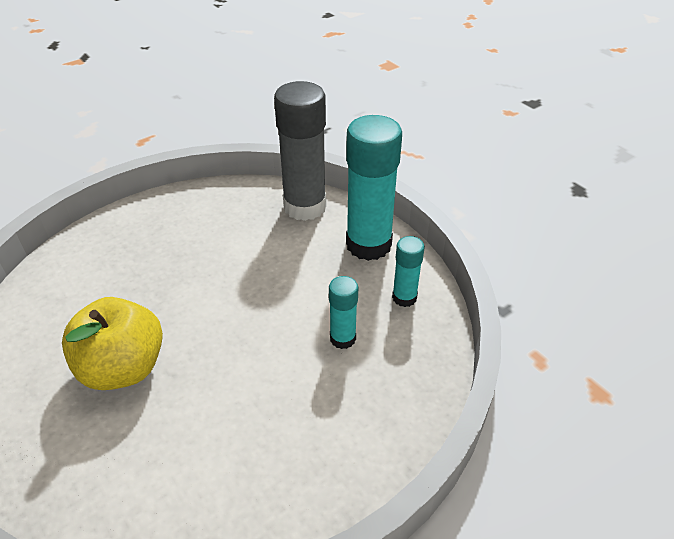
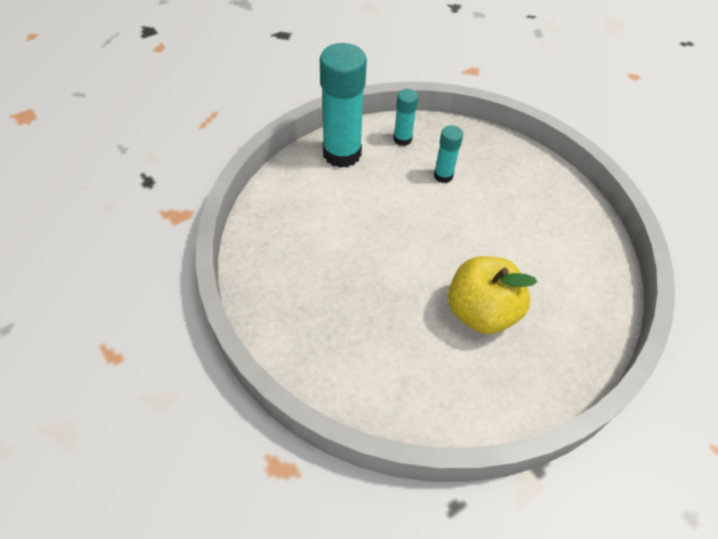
camera: 90 degrees left, 10 degrees up
(305, 206) = (285, 192): grey glue stick -> none

